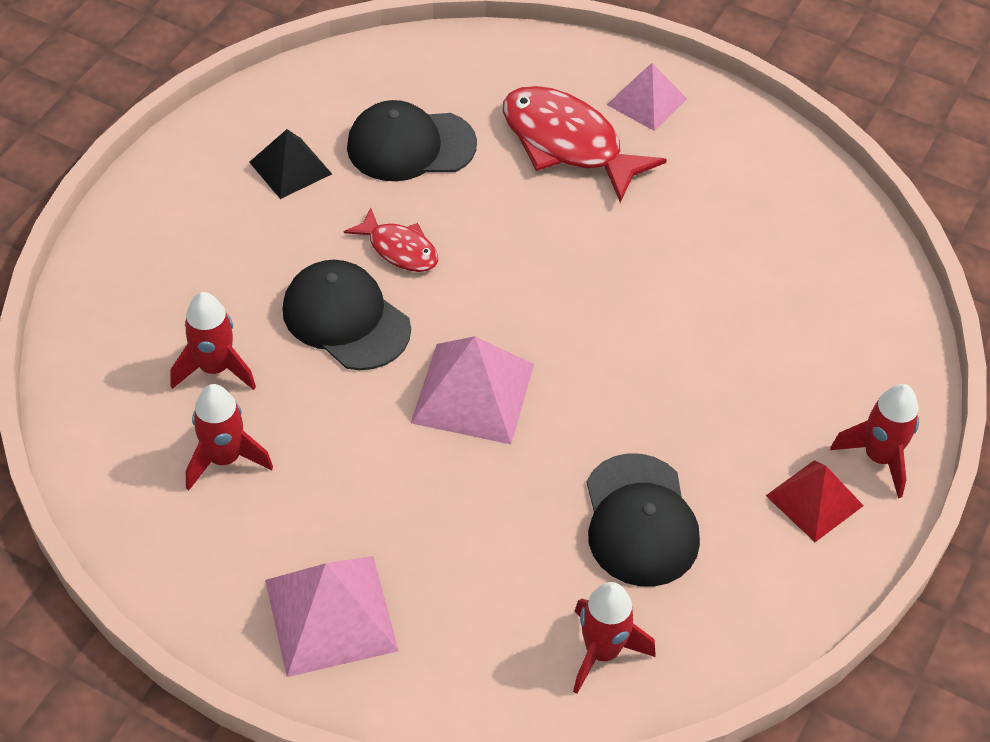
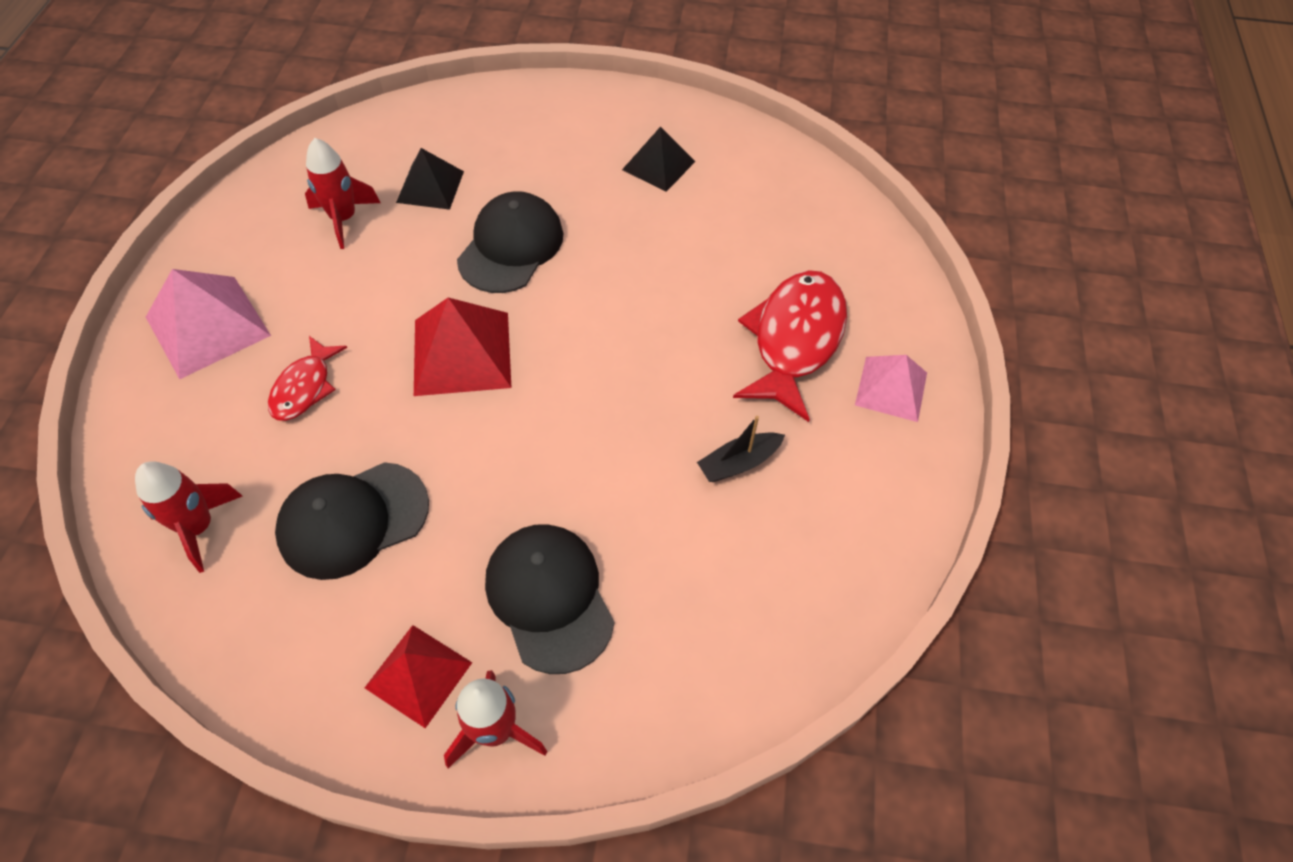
camera: 70 degrees right, 5 degrees up
(215, 368) = (430, 187): red rocket -> black pyramid
(399, 249) = (603, 258): red fish -> red fish (304, 387)
(410, 146) = (726, 231): black cap -> black cap (549, 597)
(473, 393) = (462, 353): pink pyramid -> red pyramid
(683, 226) = (738, 463): none -> black boat

